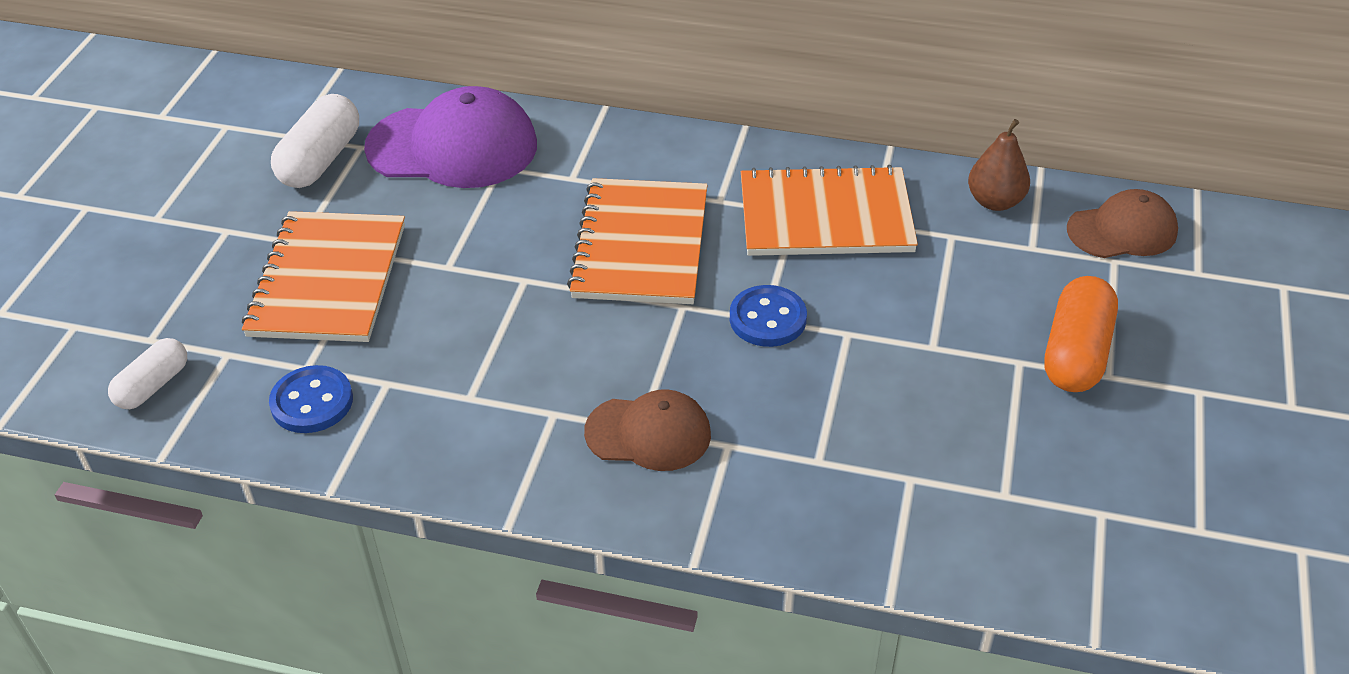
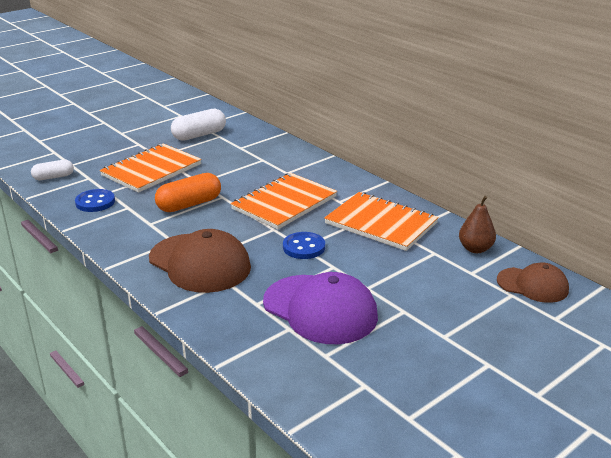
camera: 35 degrees right, 15 degrees down
(453, 147) = (253, 147): purple cap -> purple cap (320, 309)
(648, 433) = (200, 263): brown cap -> brown cap, size x1.66
(1076, 353) = (438, 320): orange capsule -> orange capsule (189, 204)

